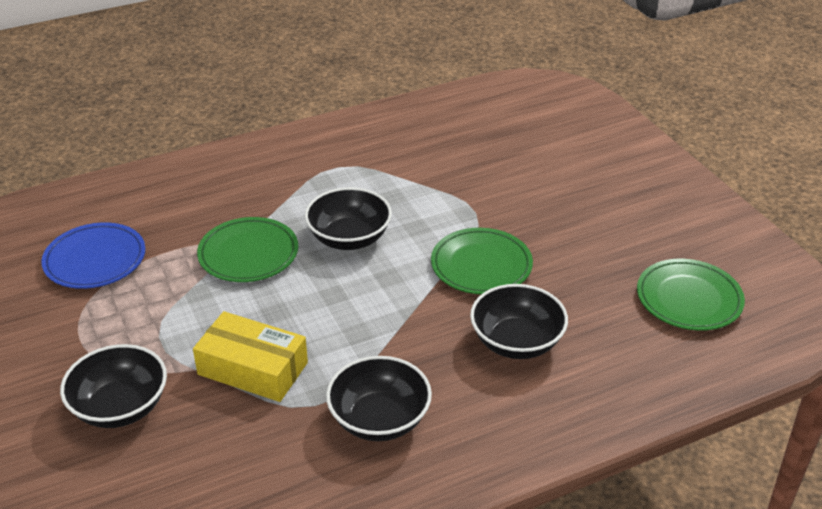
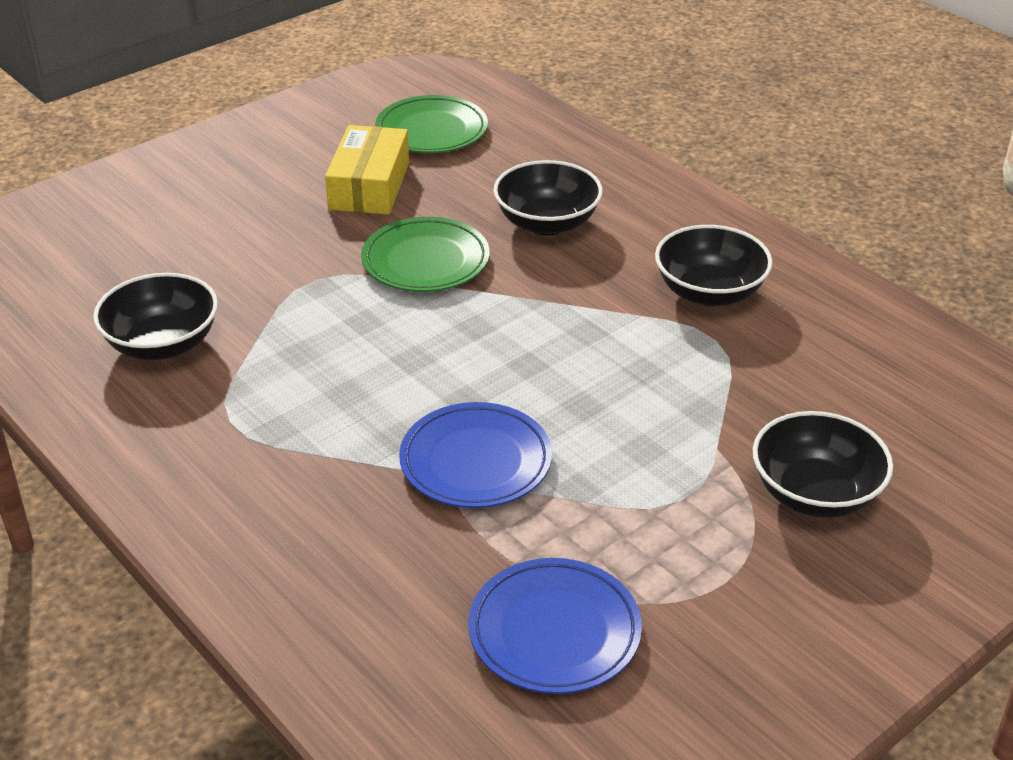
camera: 105 degrees left, 0 degrees up
(248, 254) = (475, 461): green plate -> blue plate
(253, 368) = (689, 400): yellow box -> yellow box (369, 185)
(349, 238) = (406, 374): black bowl -> black bowl (163, 344)

